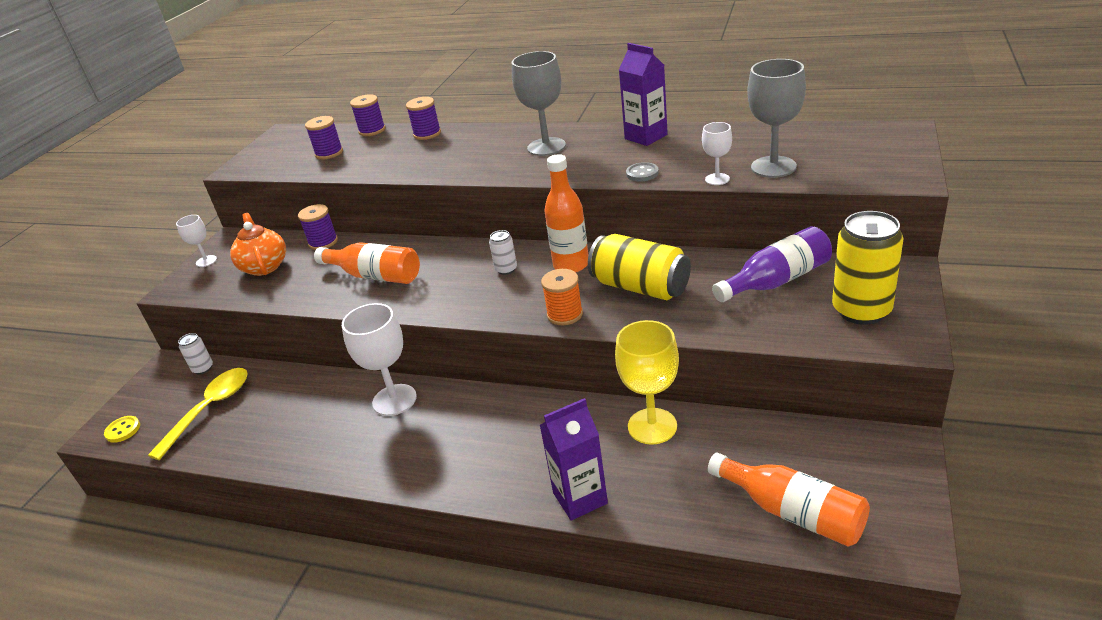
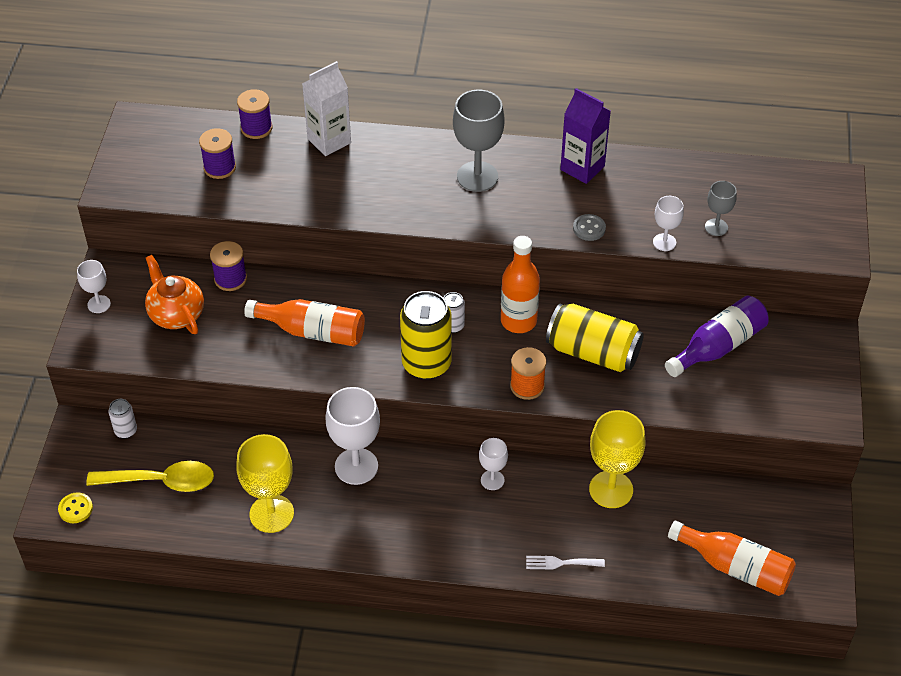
camera: 15 degrees left, 15 degrees up
(210, 409) = (161, 481): yellow spoon -> yellow spoon turned 75 degrees clockwise
(296, 439) = (271, 513): none -> yellow goblet
(427, 134) = (329, 141): purple spool -> white carton
(526, 414) = (492, 480): none -> white goblet
(580, 498) = (560, 563): purple carton -> white fork
(773, 167) = (716, 227): grey goblet -> grey goblet, size x0.54
(861, 310) = (792, 384): yellow can -> yellow can (426, 364)

